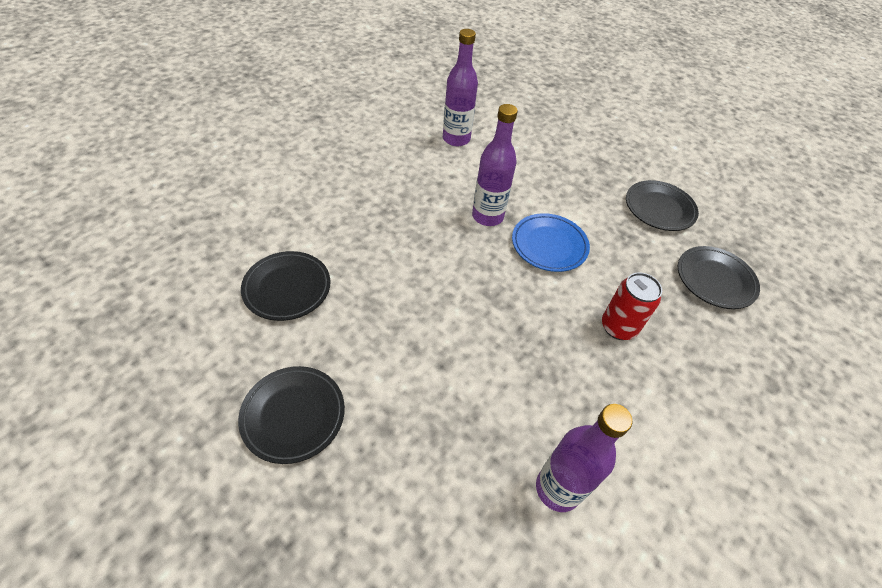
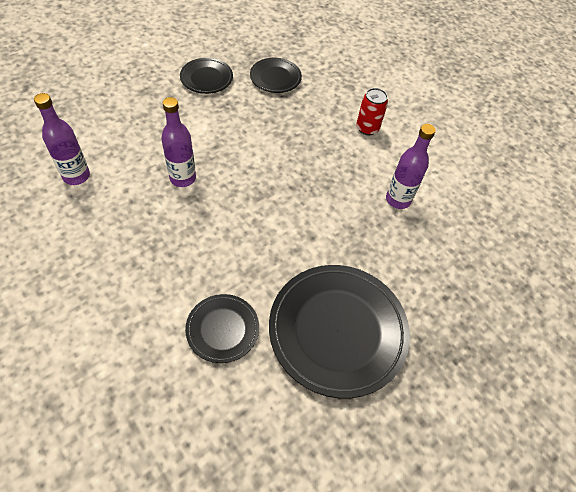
camera: 80 degrees left, 5 degrees up
(293, 415) = (337, 331): black plate -> black plate, size x1.94
(549, 245) = (223, 150): blue plate -> none
(618, 327) = (301, 137): red can -> red can (367, 128)

